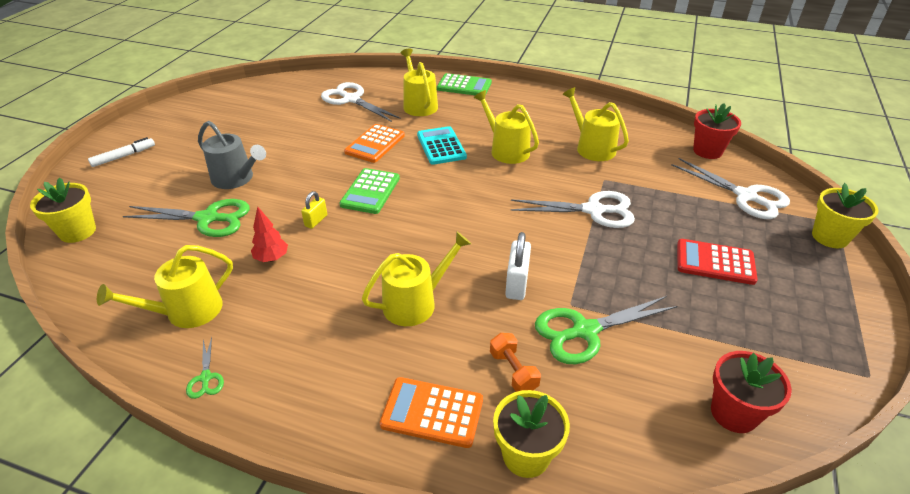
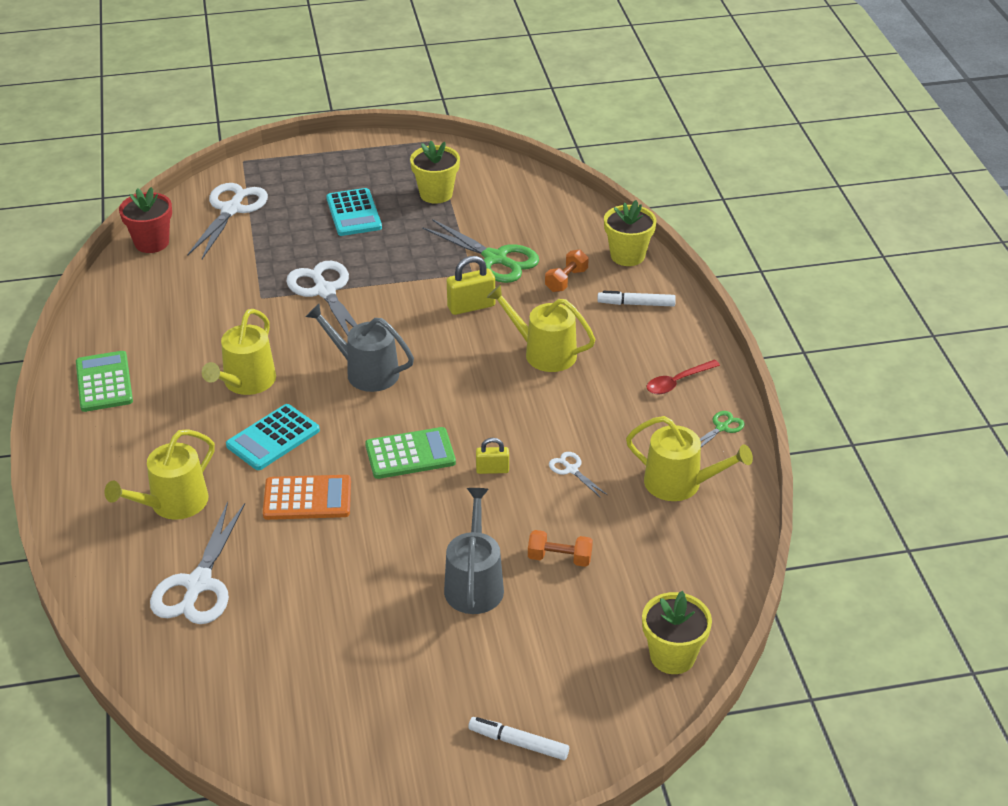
camera: 120 degrees left, 0 degrees up
(208, 218) = (559, 558): green scissors -> orange dumbbell
(272, 258) = (571, 469): red tree -> white scissors
(292, 378) = (677, 382): none -> red spoon
(432, 412) = (636, 304): orange calculator -> white marker
(464, 86) = (84, 481): green calculator -> green calculator (104, 382)
(474, 200) = (366, 372): none -> grey watering can
(516, 284) = (471, 306): white padlock -> yellow padlock
(592, 147) = (196, 320): yellow watering can -> none
(715, 262) = (353, 213): red calculator -> turquoise calculator
(734, 413) = (515, 186): red flower pot -> none
(830, 237) = (269, 163): yellow flower pot -> yellow flower pot (436, 194)

